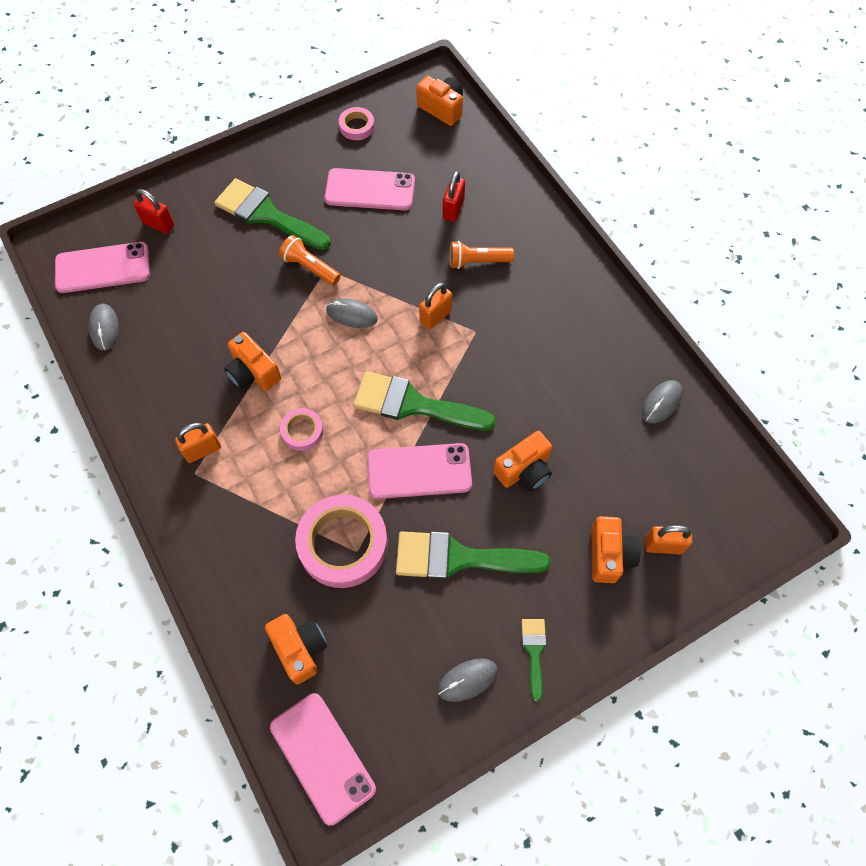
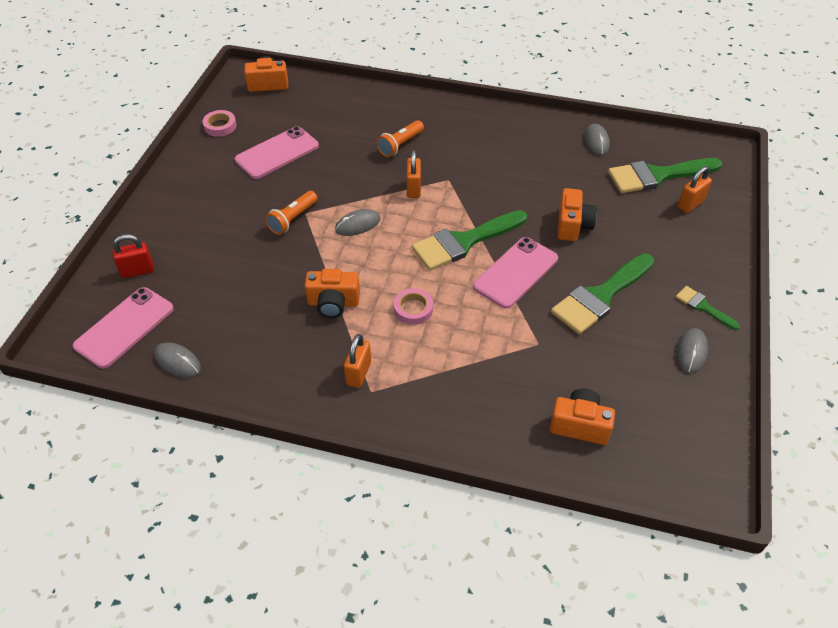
camera: 45 degrees left, 15 degrees down
(267, 215) = (219, 211): green brush -> green brush (657, 176)
(310, 267) = (292, 219): orange flashlight -> orange flashlight turned 45 degrees counterclockwise
(322, 757) = (675, 469): pink phone -> none
(343, 544) = (524, 347): pink tape -> none
(453, 209) = (348, 129): red padlock -> none
(609, 555) = (672, 230): orange camera -> none

